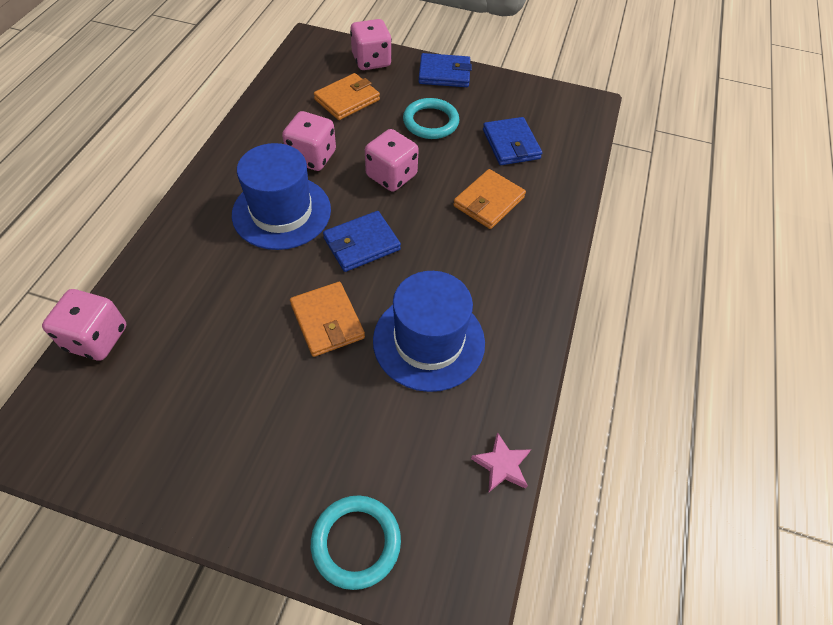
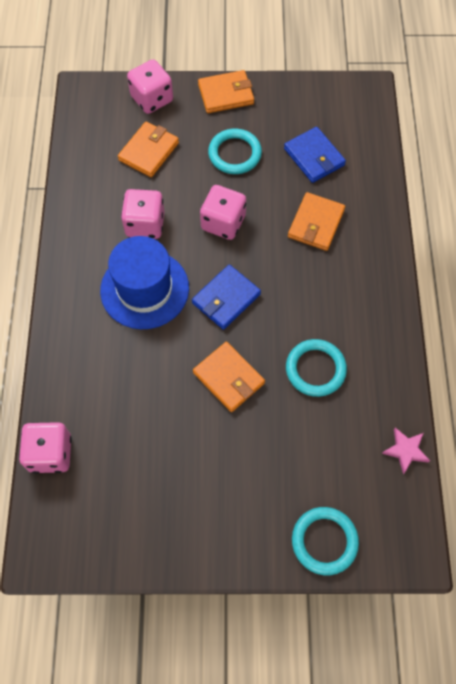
camera: 15 degrees left, 10 degrees up
(429, 341) = (315, 369): blue hat -> turquoise ring
(444, 74) = (226, 94): blue wallet -> orange wallet

